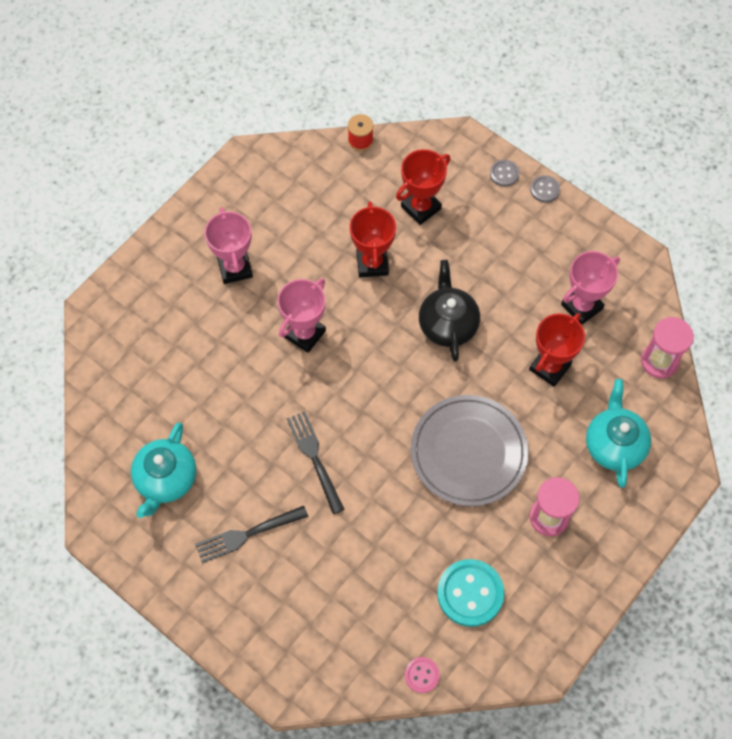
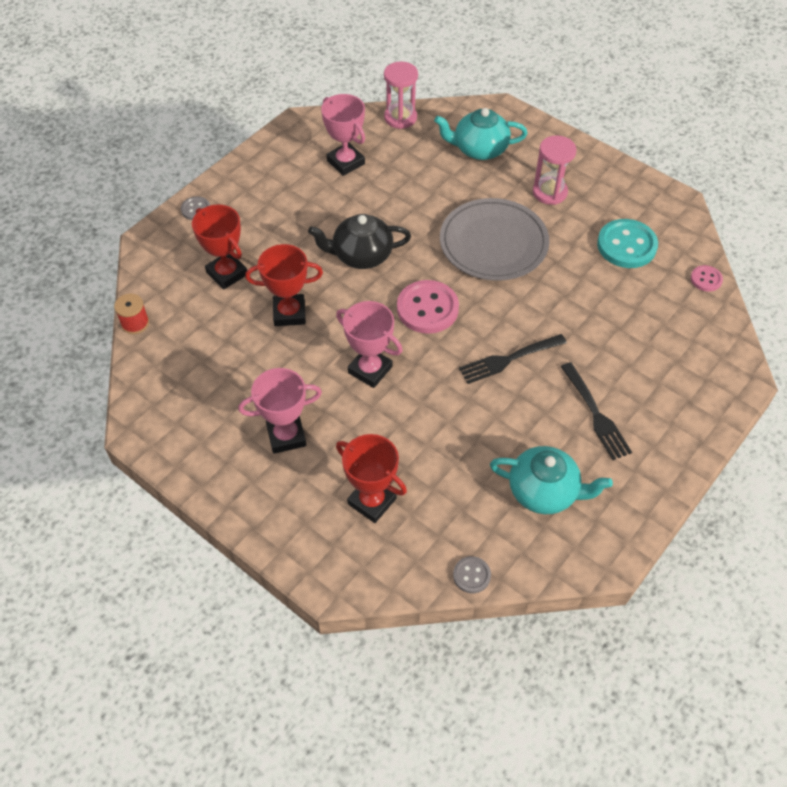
camera: 90 degrees left, 10 degrees down
(378, 385) = (427, 308): none -> pink button
(544, 189) = (218, 181): grey button -> grey button (471, 575)
(550, 367) = (406, 186): red trophy -> red trophy (372, 501)

